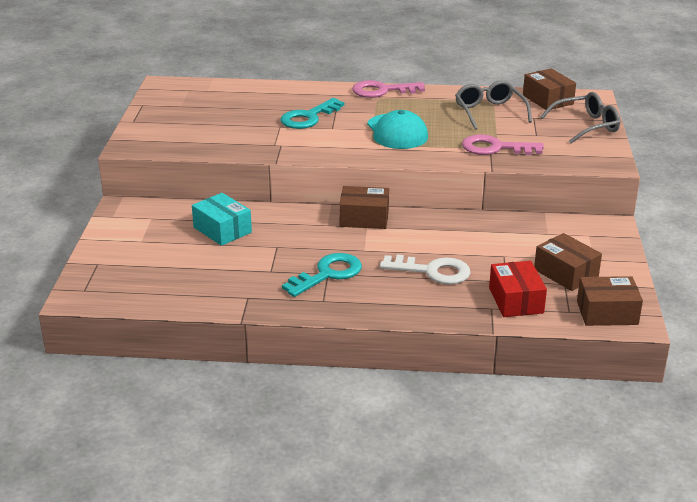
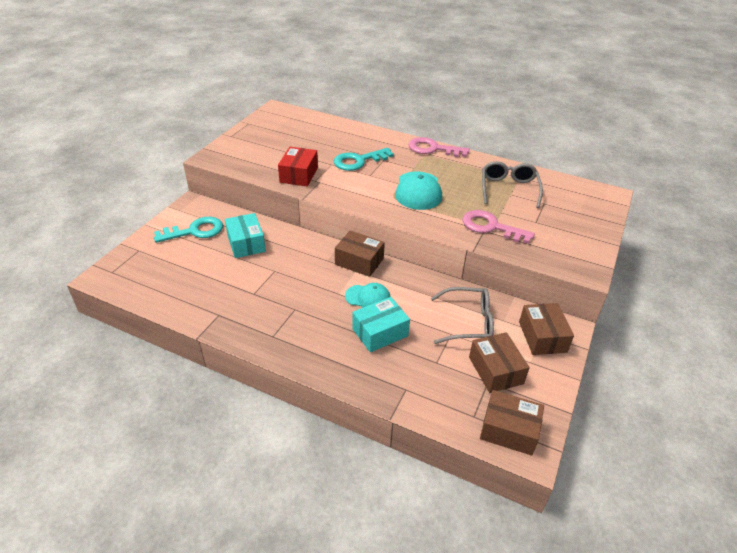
camera: 20 degrees right, 10 degrees up
(328, 274) = (294, 310): turquoise key -> turquoise key (195, 231)
(398, 246) = (368, 298): none -> turquoise cap
(432, 271) = (380, 332): white key -> turquoise box
(516, 300) = (432, 387): red box -> red box (299, 175)
(548, 99) = (567, 188): brown box -> brown box (542, 337)
(586, 126) = (587, 223): grey glasses -> grey glasses (468, 322)

